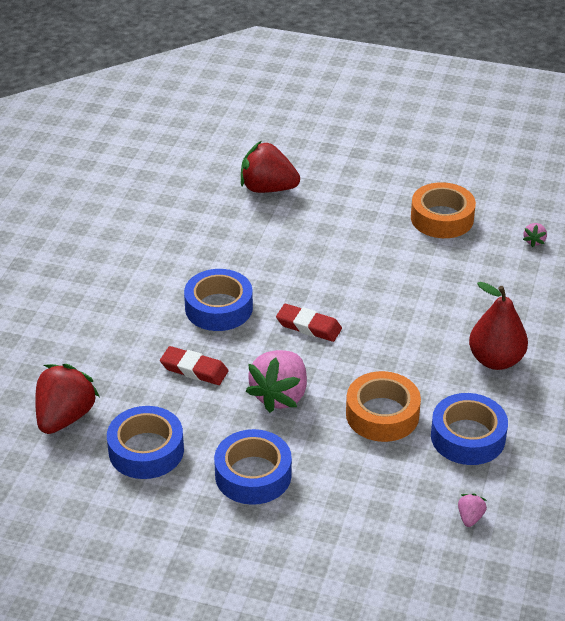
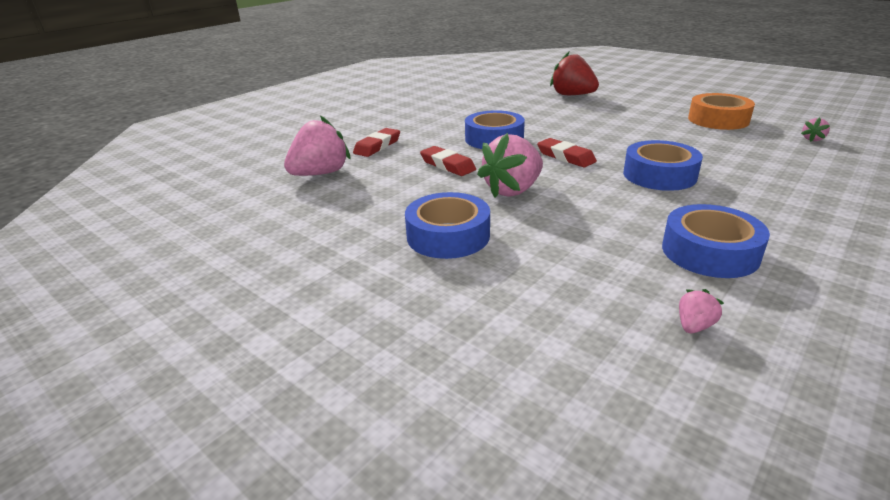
camera: 25 degrees right, 10 degrees down
(65, 417) = (320, 173): red strawberry -> pink strawberry
(93, 351) = (377, 146): none -> red eraser
(146, 450) = (364, 202): blue tape -> blue tape (659, 175)
(382, 414) = (611, 218): orange tape -> none
(495, 360) = (758, 202): red pear -> none

